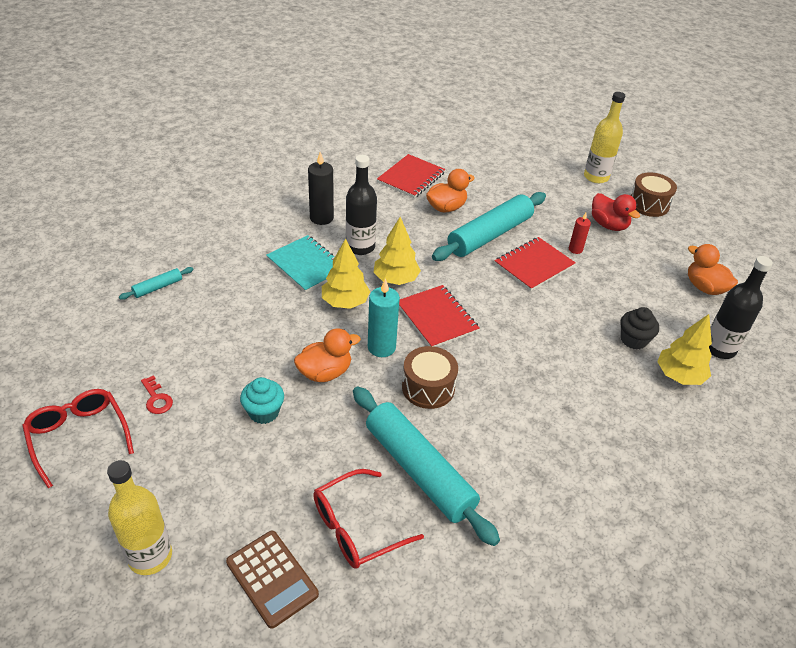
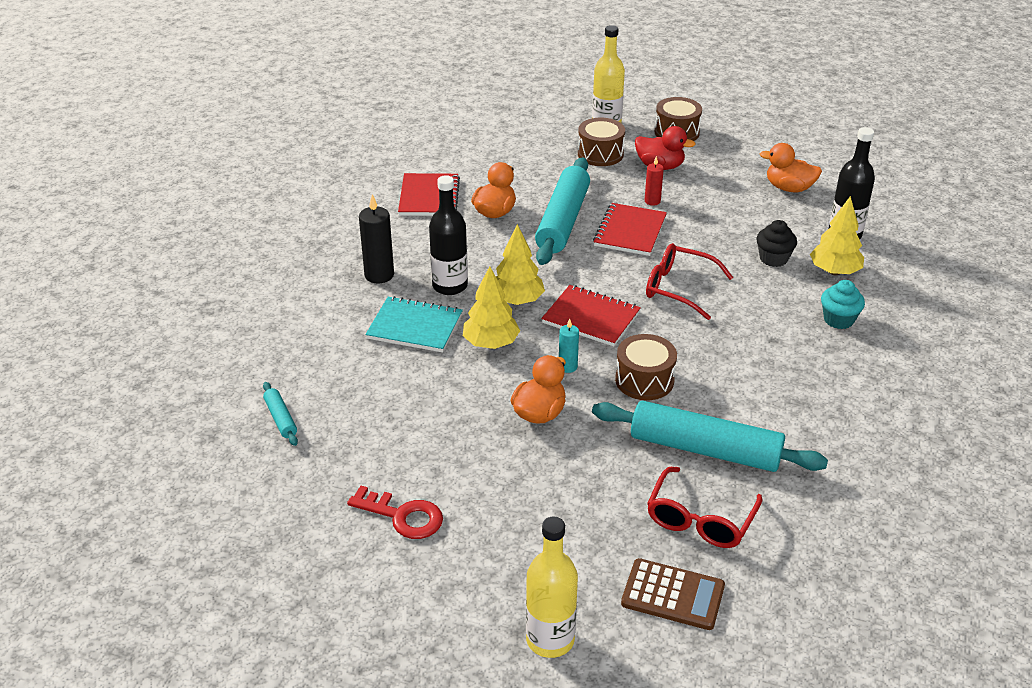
camera: 30 degrees left, 5 degrees down
(78, 436) = (363, 588): red glasses -> red glasses (678, 288)
(156, 399) = (403, 516): red key -> red key, size x1.63
(158, 287) = (280, 418): turquoise rolling pin -> turquoise rolling pin turned 45 degrees counterclockwise
(264, 412) = (520, 474): turquoise cupcake -> turquoise cupcake (838, 320)
(381, 347) = (568, 367): turquoise candle -> turquoise candle, size x0.59
(569, 197) = (600, 154): none -> brown drum

